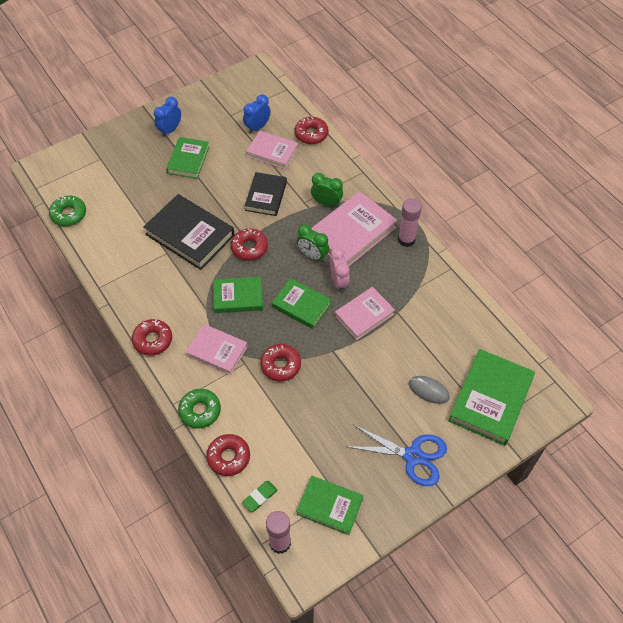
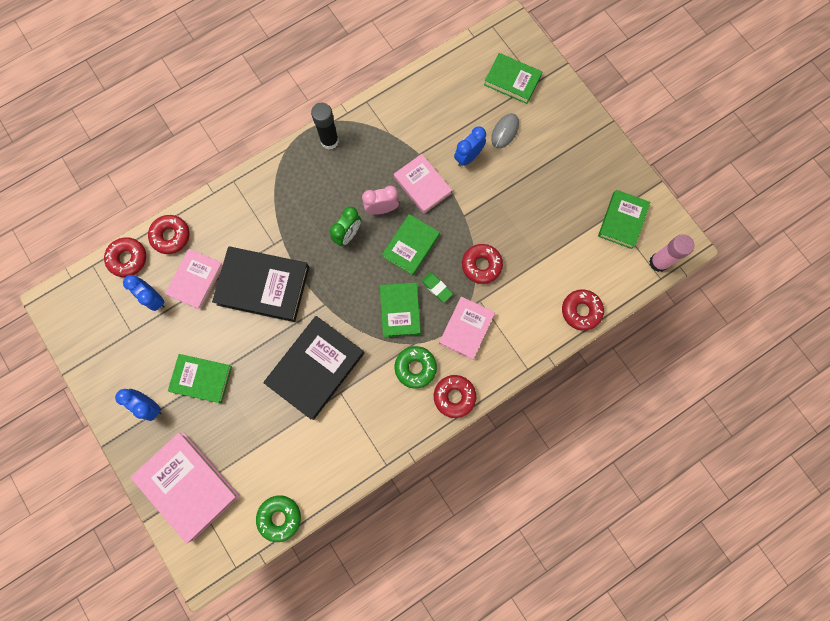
camera: 90 degrees left, 20 degrees up
(200, 411) = (534, 341): green donut -> green donut (415, 368)
(249, 248) = (336, 301): red donut -> red donut (128, 259)
(260, 497) = (618, 281): green eraser -> green eraser (436, 288)
(266, 196) = (263, 285): black book -> black book, size x1.58
(326, 203) = (276, 220): green clock -> none
(352, 233) = (319, 194): pink book -> pink book (188, 486)
(397, 355) = (468, 157): none -> blue clock
(406, 240) = (329, 141): pink glue stick -> black glue stick
(413, 456) = (571, 149): blue scissors -> none
(490, 399) = (512, 80): green book -> green book, size x0.63

